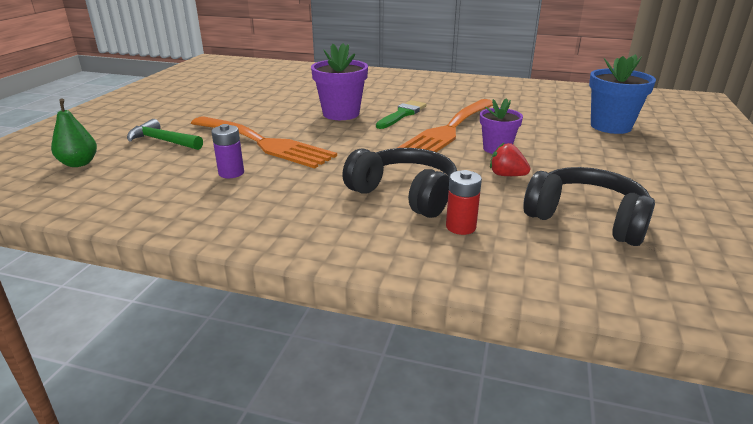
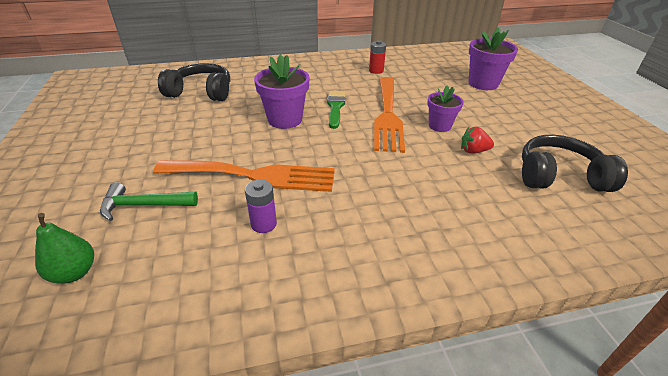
camera: 30 degrees left, 10 degrees up
(405, 194) = (430, 196): black headphones -> black headphones (201, 92)
(460, 227) = (500, 215): red battery -> red battery (376, 71)
(610, 126) = (483, 83): blue flower pot -> purple flower pot

